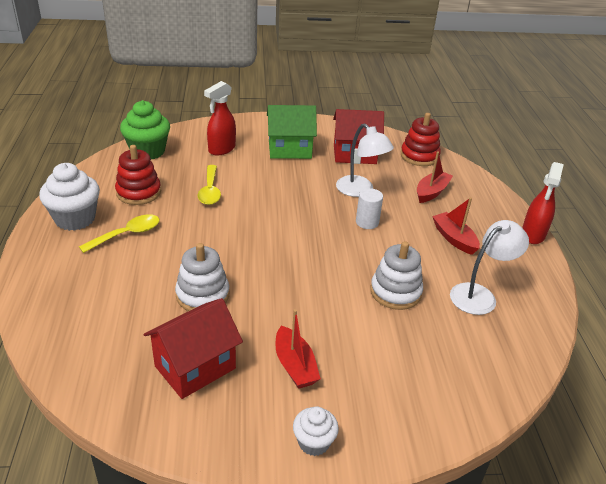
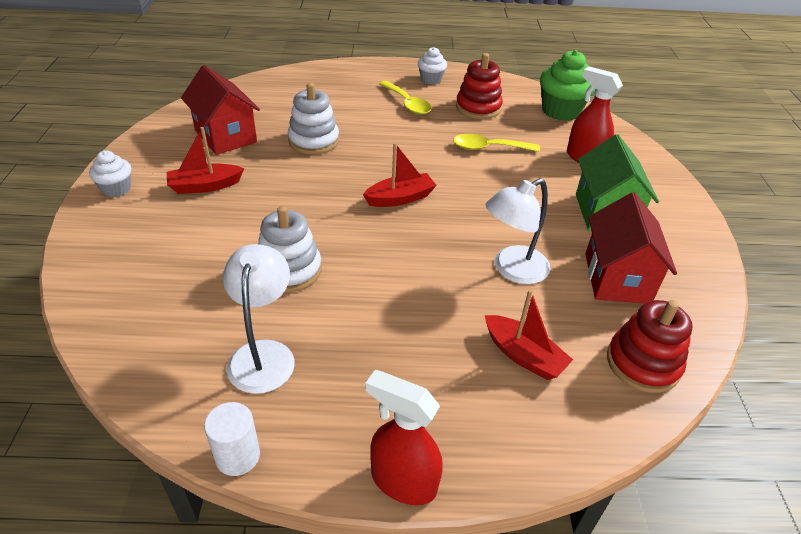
camera: 95 degrees right, 5 degrees up
(75, 219) = (431, 80): white cupcake -> white cupcake, size x0.57
(367, 222) = (433, 266): white cylinder -> white cylinder (237, 456)
(454, 239) = (394, 356): red boat -> red boat (400, 198)
(480, 295) = (263, 354): white lamp -> white lamp turned 150 degrees counterclockwise

